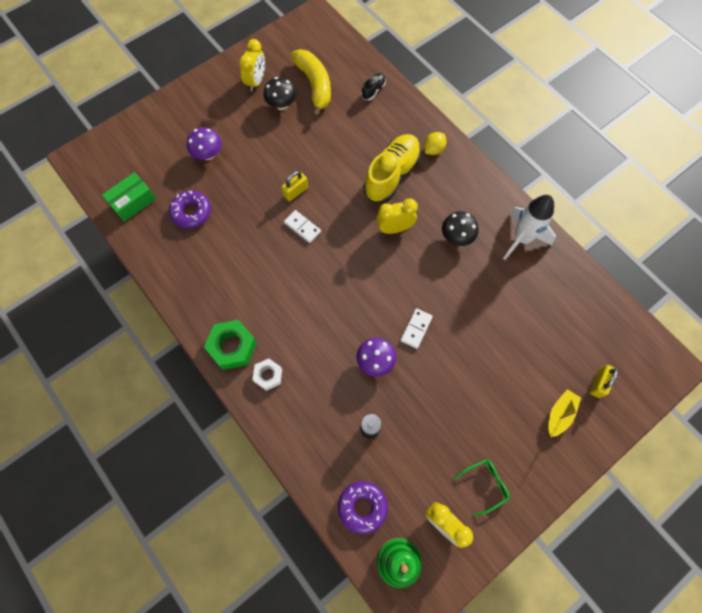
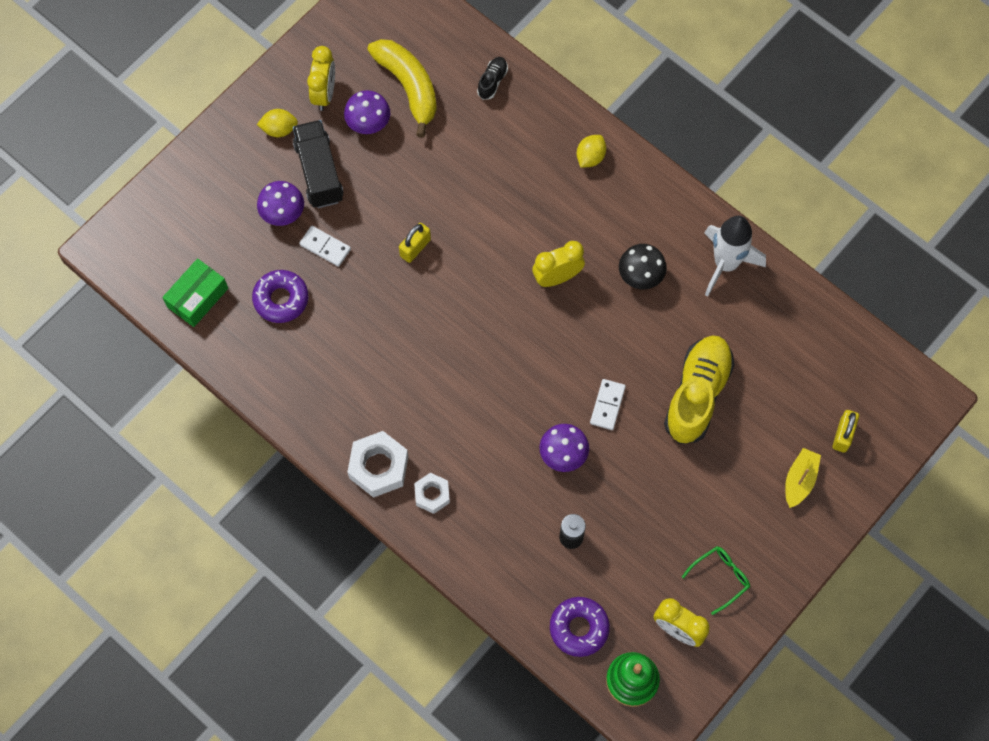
camera: 10 degrees left, 0 degrees up
(219, 99) = (279, 129): none -> yellow lemon
(232, 347) = (378, 467): green nut -> white nut
(240, 131) = (319, 172): none -> black truck
(281, 105) = (368, 123): black mushroom -> purple mushroom
(302, 227) = (435, 295): white domino -> white domino (325, 247)
(392, 175) = (540, 203): yellow shoe -> yellow shoe (697, 394)

